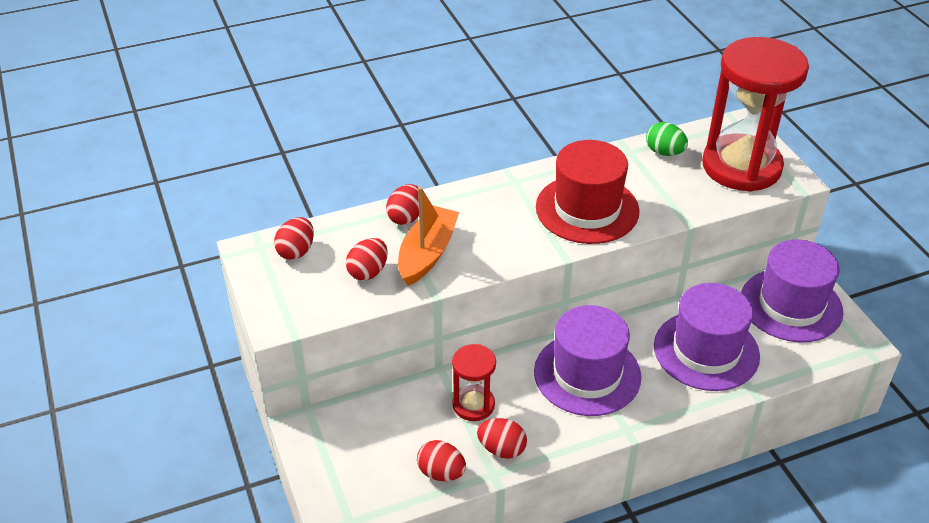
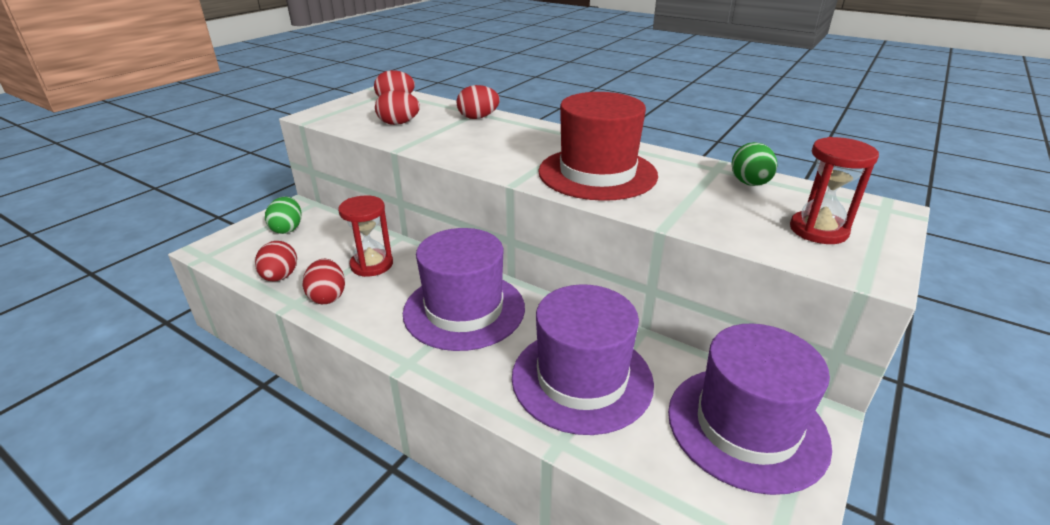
camera: 55 degrees right, 10 degrees down
(348, 444) = (287, 229): none -> green egg
(427, 253) = (445, 134): orange boat -> none
(741, 166) = (818, 230): red hourglass -> red hourglass, size x0.48

